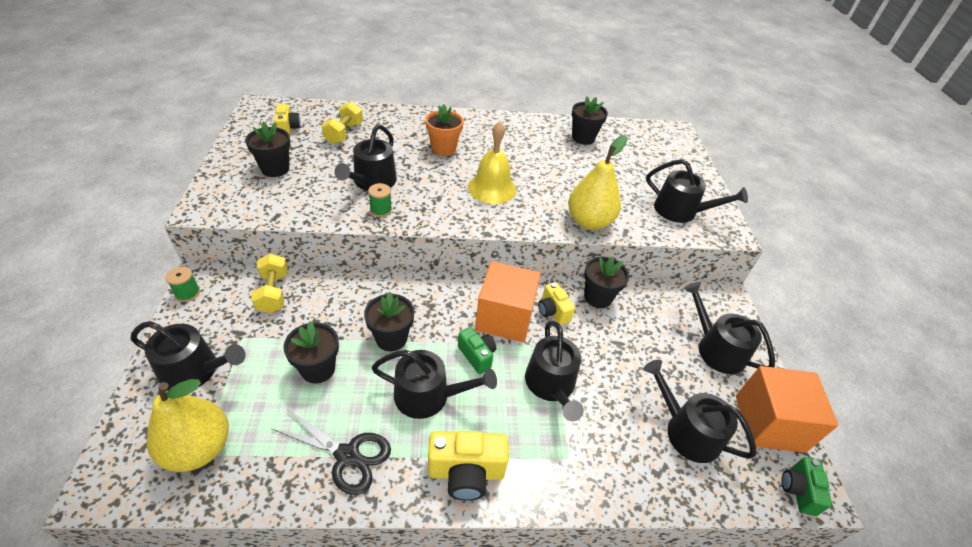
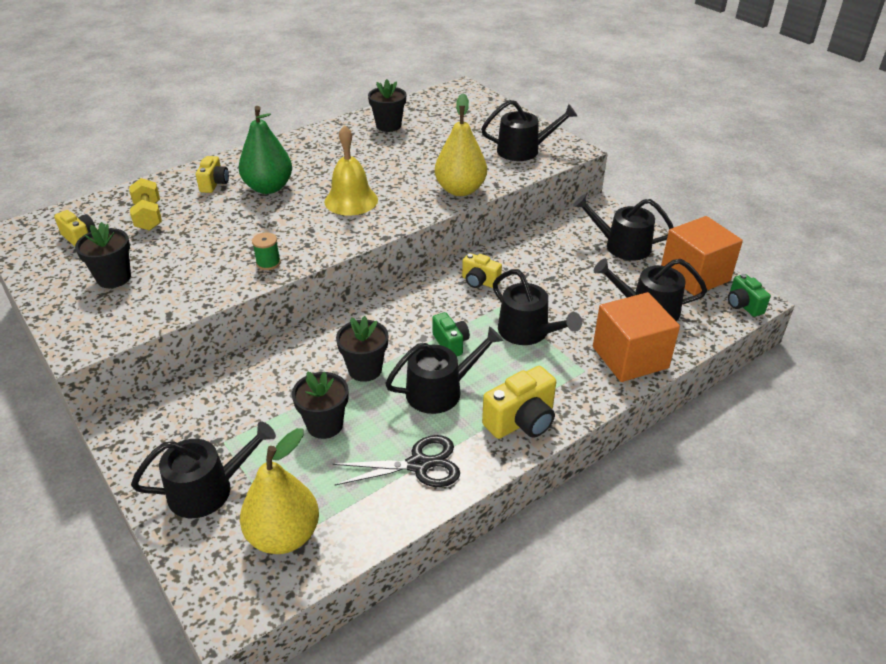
camera: 30 degrees left, 5 degrees down
(187, 293) = (119, 440): green spool -> none
(273, 293) = (211, 394): yellow dumbbell -> none
(372, 182) = (231, 245): black watering can -> none
(410, 128) = (214, 184): none -> yellow camera
(443, 149) = (268, 188): orange flower pot -> green pear
(477, 356) = (450, 343): green camera -> green camera turned 45 degrees clockwise
(504, 317) = (445, 305): orange cube -> orange cube (630, 357)
(597, 297) = (505, 254): black flower pot -> none

